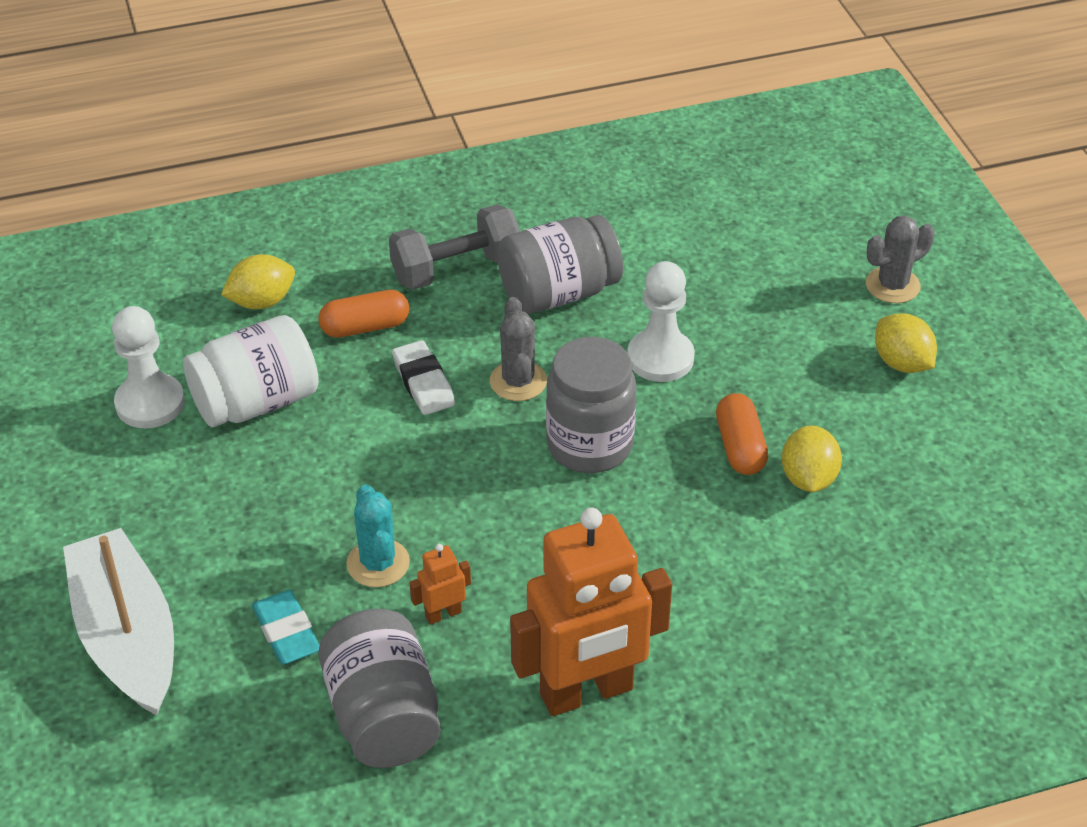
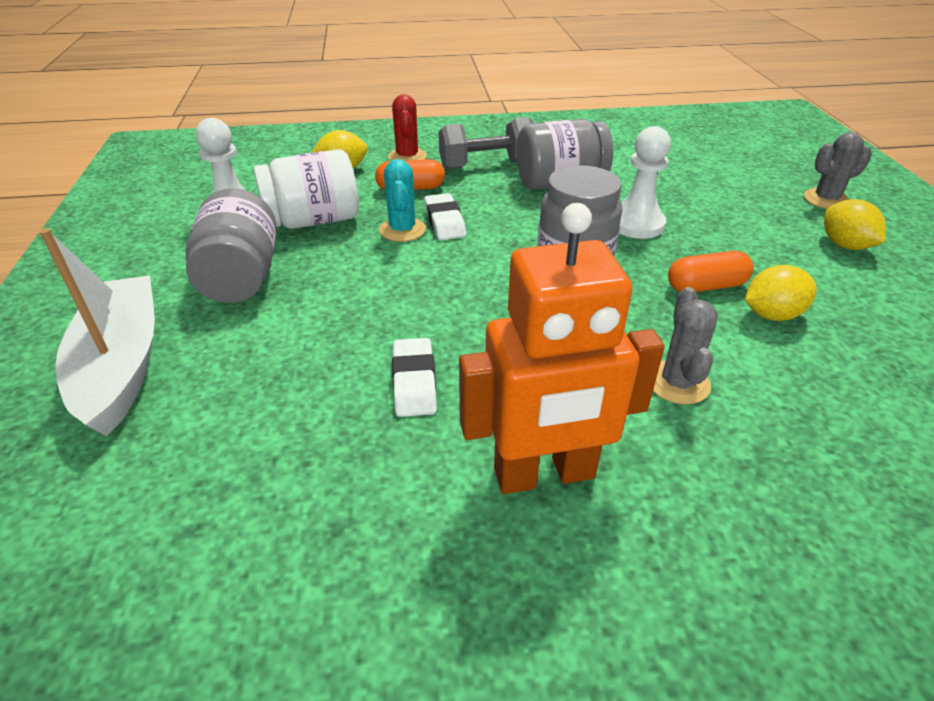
camera: 10 degrees right, 5 degrees down
(287, 632) = (264, 379): turquoise eraser -> none
(344, 265) = (407, 157): none -> red cactus
(378, 563) = (367, 335): turquoise cactus -> turquoise cactus (402, 230)
(383, 716) = (325, 468): grey jar -> grey jar (241, 277)
(443, 614) = (414, 382): orange robot -> white eraser
(518, 381) = (519, 227): grey cactus -> grey cactus (677, 382)
(740, 447) = (706, 286): orange capsule -> orange capsule turned 75 degrees clockwise
(808, 478) = (772, 315): yellow lemon -> yellow lemon turned 60 degrees clockwise

